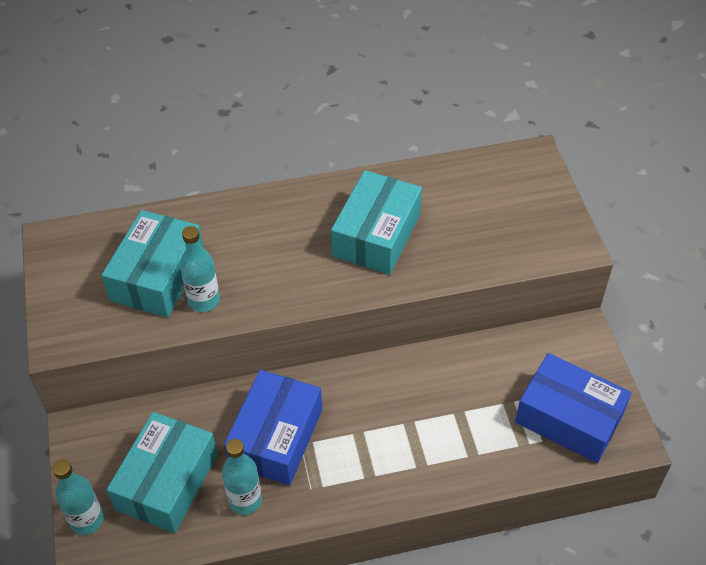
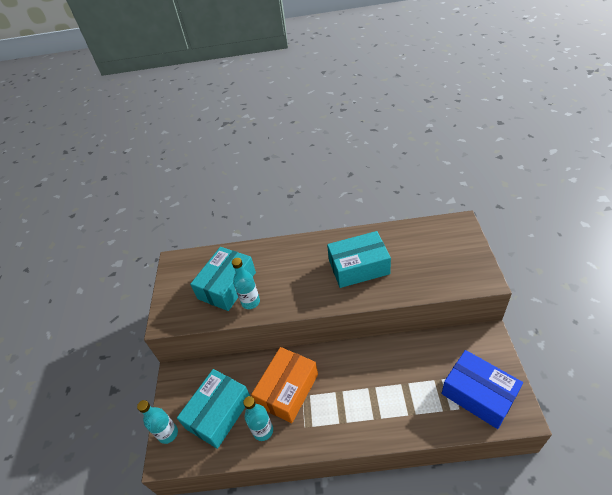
camera: 15 degrees right, 5 degrees down
(276, 437) = (288, 390): blue box -> orange box
(376, 235) = (359, 267): turquoise box -> turquoise box turned 45 degrees clockwise

